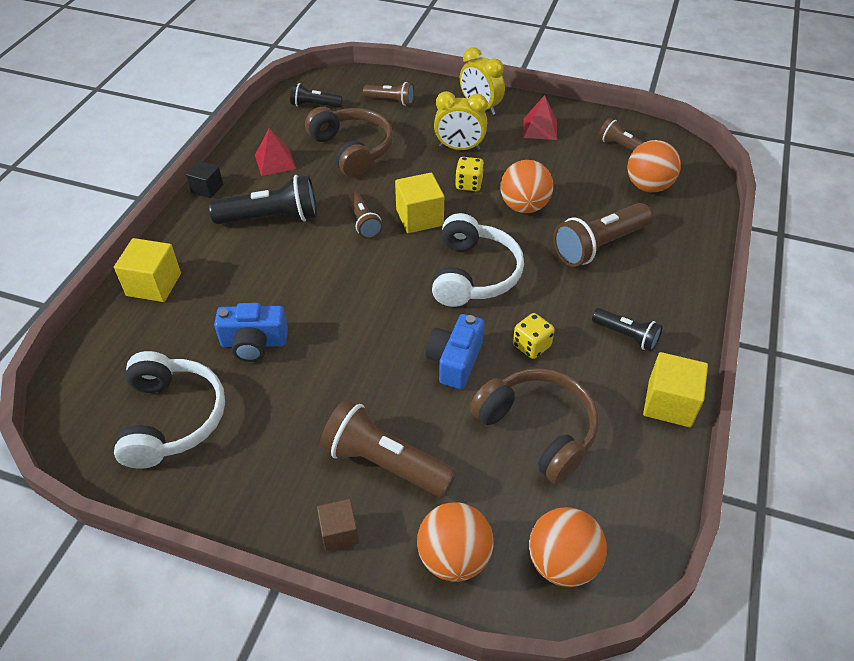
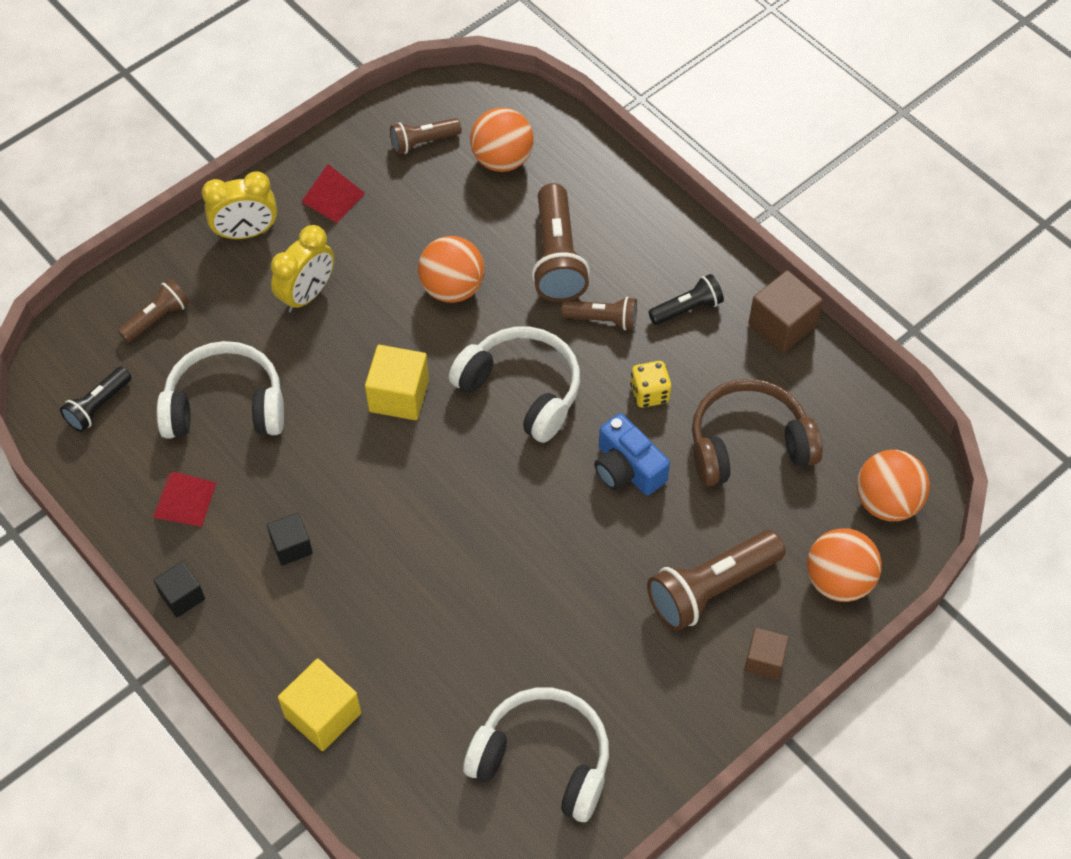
camera: 60 degrees left, 10 degrees up
(254, 343) = (485, 643): blue camera -> none
(271, 218) = (291, 546): black flashlight -> black cube
(352, 150) = (225, 405): brown headphones -> white headphones
(363, 222) = (368, 454): brown flashlight -> brown flashlight (602, 319)
(469, 184) = (378, 320): yellow dice -> none
(669, 403) = (782, 325): yellow cube -> brown cube

